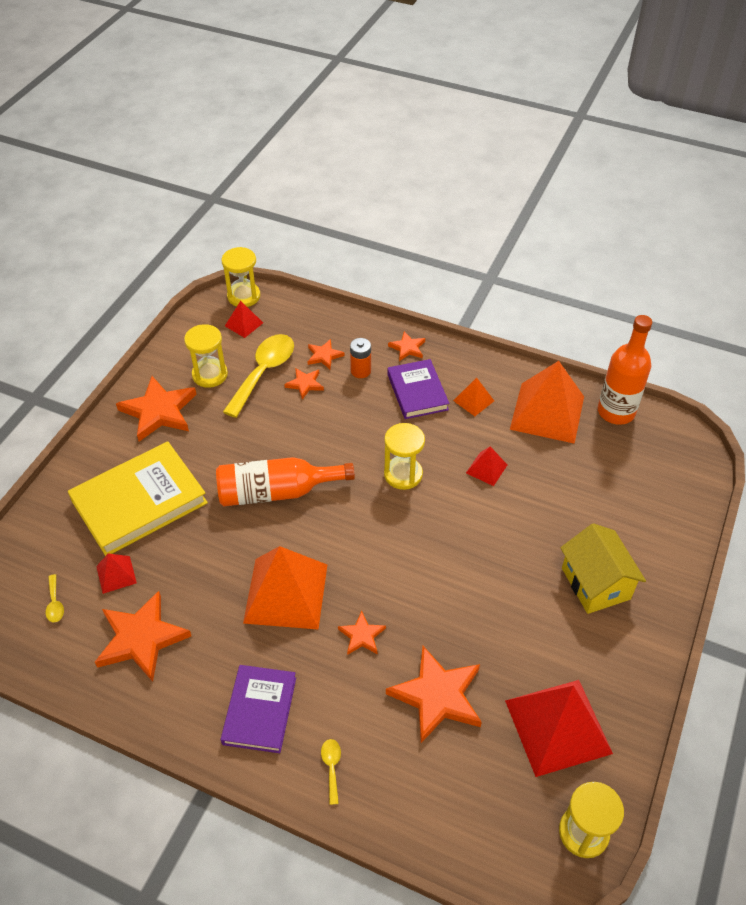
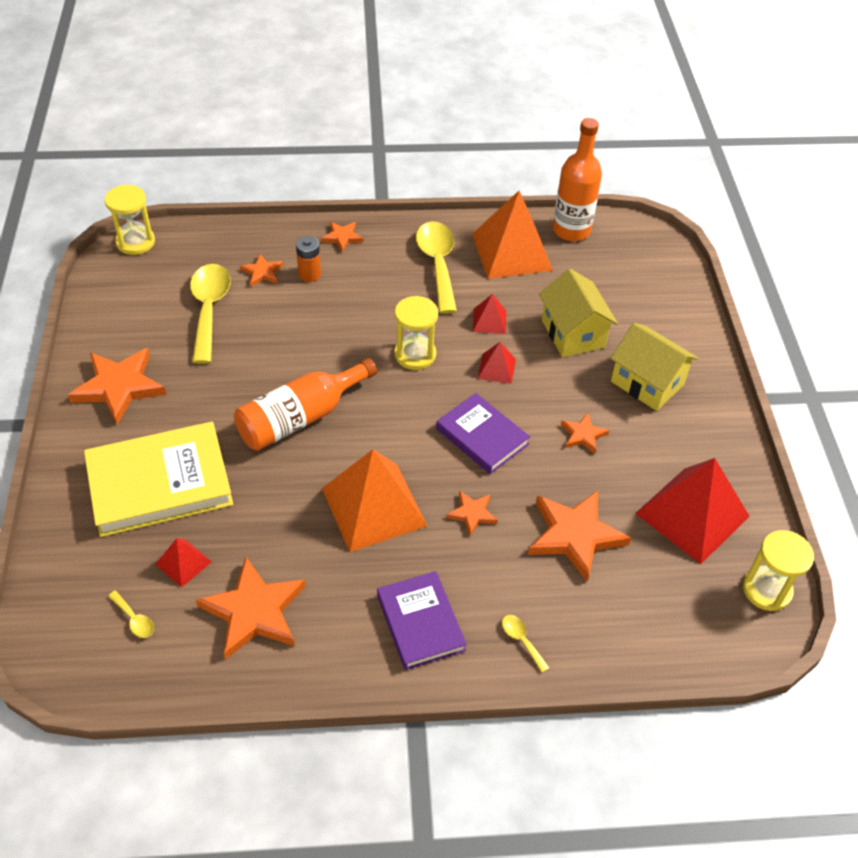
camera: 30 degrees left, 0 degrees up
(139, 502) = (160, 483): yellow book -> yellow book turned 45 degrees clockwise
(210, 375) = (151, 331): yellow hourglass -> none
(244, 324) = (155, 269): red pyramid -> red pyramid (496, 368)
(305, 384) = (260, 306): orange star -> orange star (583, 435)
(417, 392) = (379, 275): purple book -> purple book (482, 436)
(473, 400) = (437, 264): orange pyramid -> yellow spoon
(555, 509) = (573, 333): none -> yellow house

